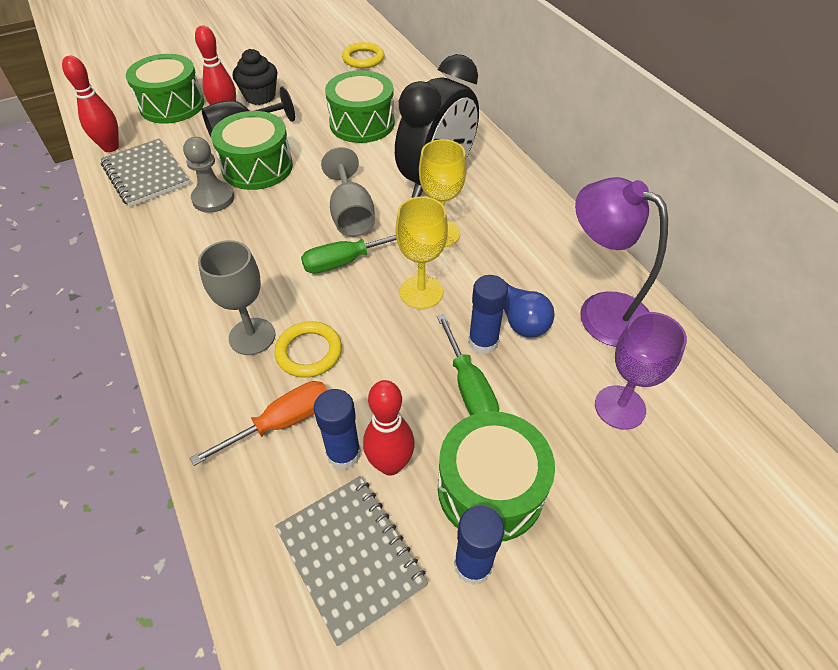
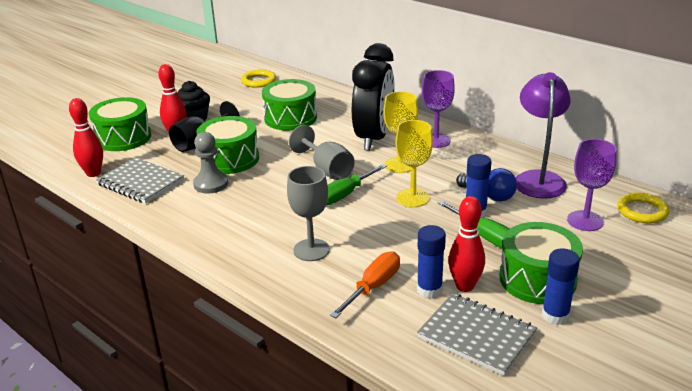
camera: 20 degrees left, 20 degrees down
(309, 352) = (360, 247): yellow ring -> yellow ring (642, 211)
(509, 206) = (436, 140): none -> purple goblet
(601, 311) = (538, 179): purple lamp -> purple lamp turned 75 degrees clockwise

